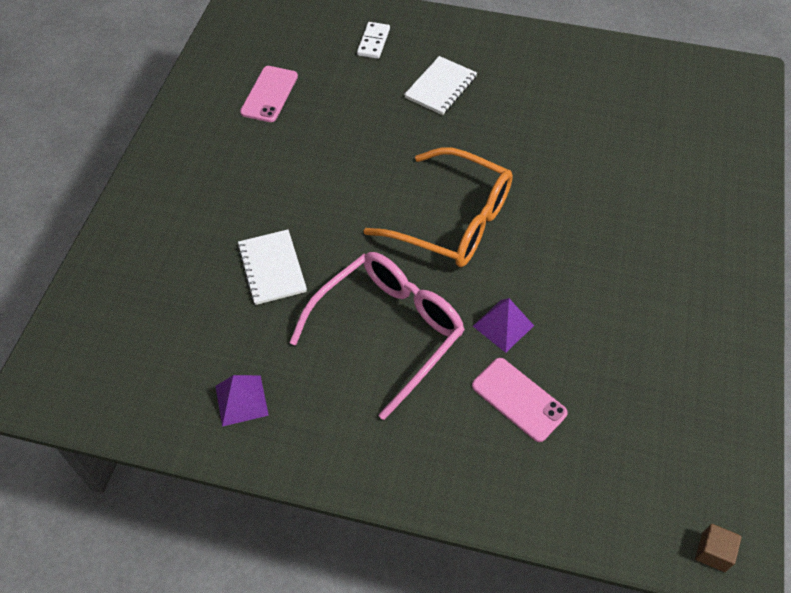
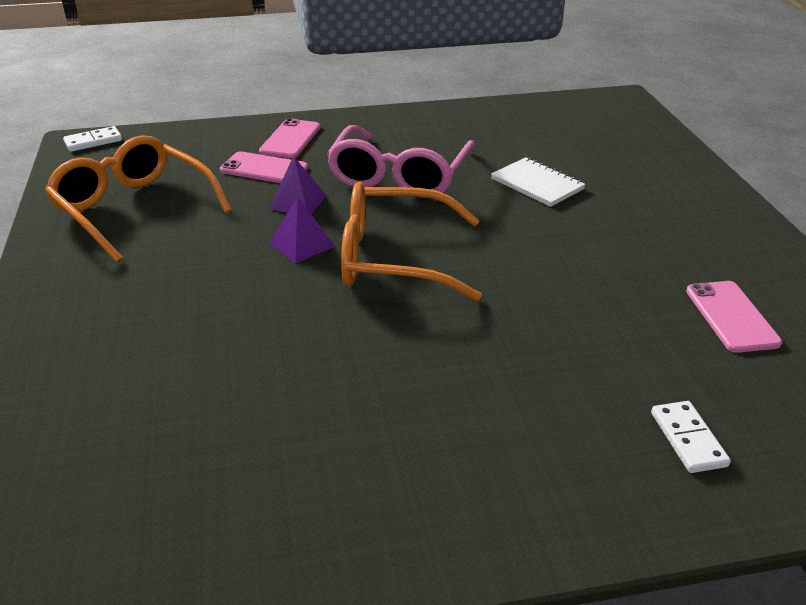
camera: 155 degrees right, 20 degrees down
(241, 400) = (479, 124): purple pyramid -> purple pyramid (302, 244)
(441, 87) = (521, 400): white notebook -> none
(470, 455) = (290, 139): none -> pink phone
(663, 374) = (134, 209): none -> orange glasses
(713, 552) = (93, 141): brown cube -> white domino

